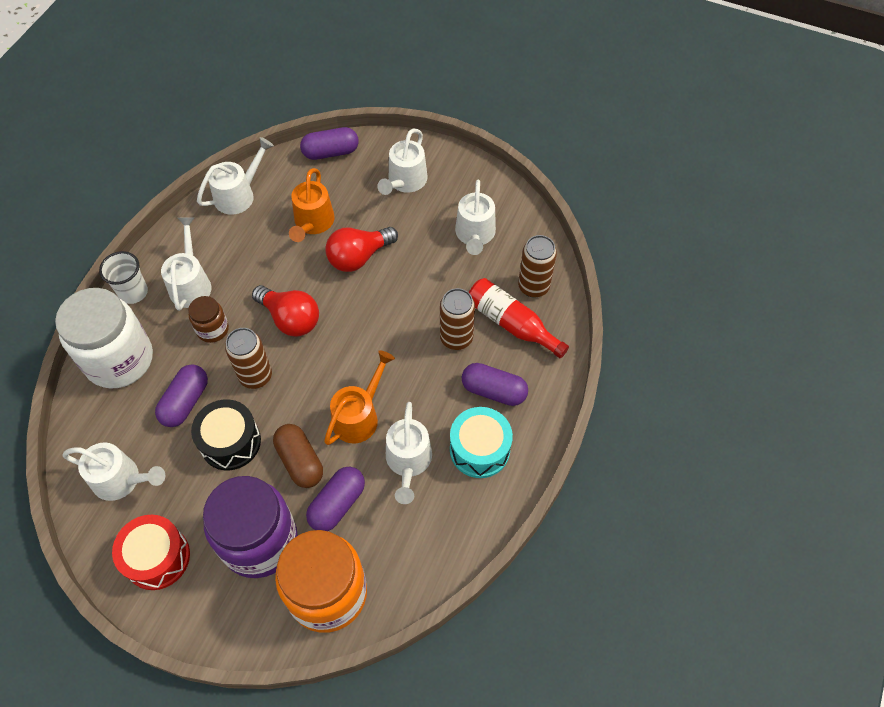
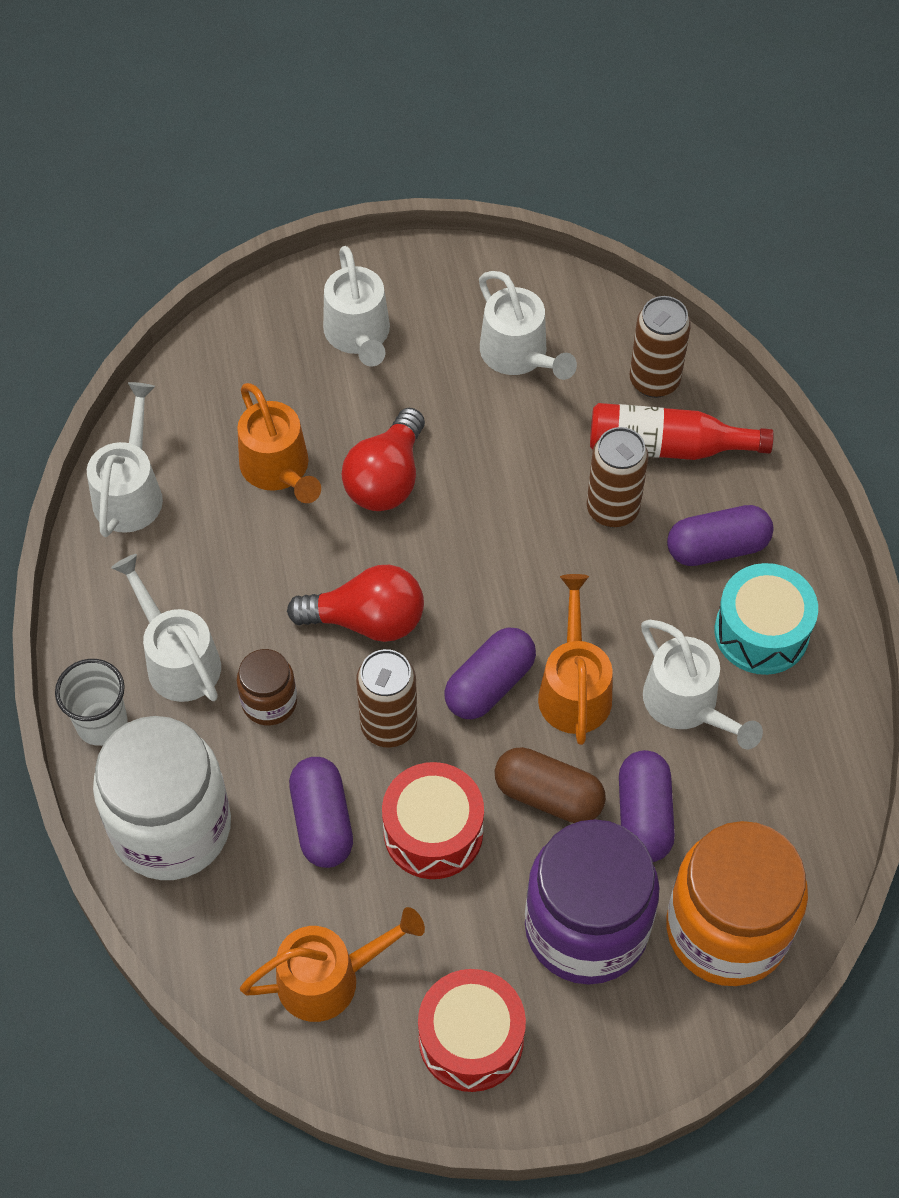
camera: 35 degrees left, 0 degrees up
(122, 480) = (330, 978): white watering can -> orange watering can
(230, 442) = (433, 832): black drum -> red drum
(331, 152) = (212, 353): purple capsule -> purple capsule (490, 684)

